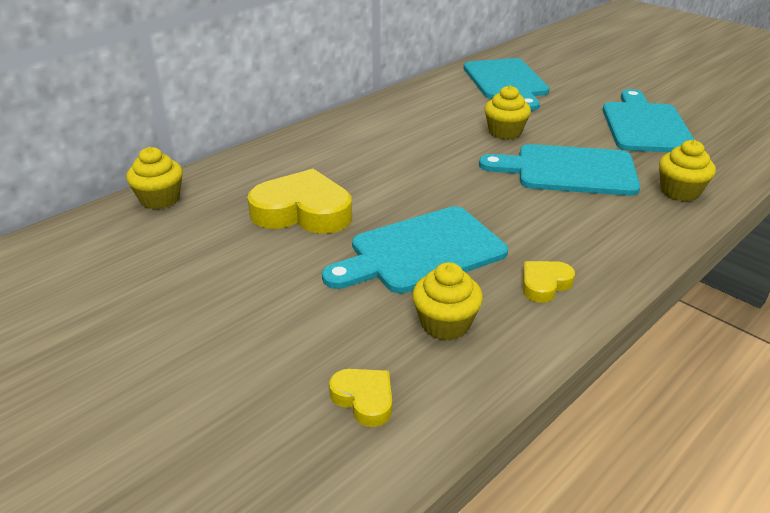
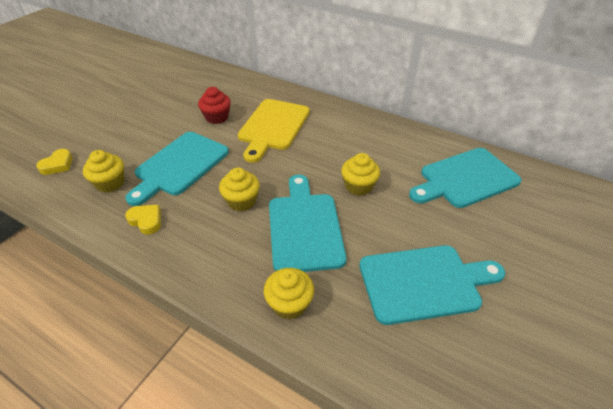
camera: 75 degrees right, 10 degrees up
(160, 199) = (221, 74): yellow cupcake -> yellow cupcake (241, 201)
(303, 212) = (217, 117): yellow heart -> red cupcake
(357, 168) = (273, 127): none -> yellow cutting board
(421, 252) = (179, 165): turquoise cutting board -> turquoise cutting board turned 105 degrees counterclockwise

